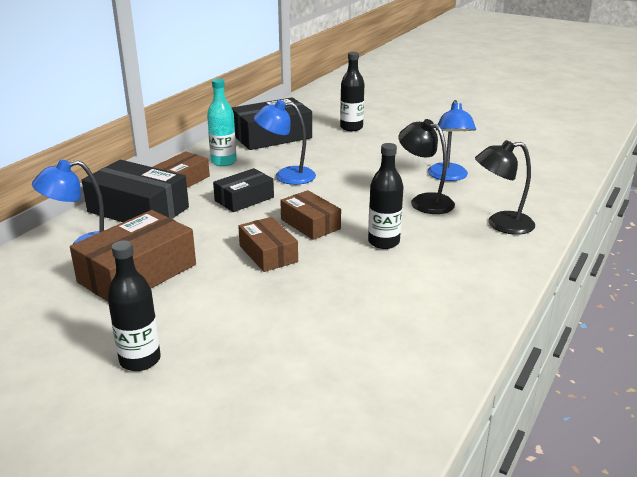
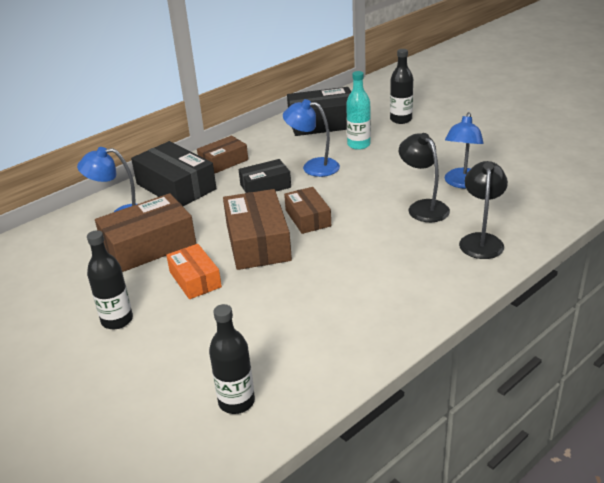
camera: 20 degrees right, 5 degrees up
(215, 301) = (195, 279): none -> orange box
(223, 162) = (267, 146): turquoise bottle -> turquoise bottle (358, 145)
(268, 254) = (258, 242): brown box -> brown box, size x1.64
(383, 242) = (361, 244): black bottle -> black bottle (236, 402)
(501, 224) = (481, 240): black lamp -> black lamp turned 90 degrees clockwise

